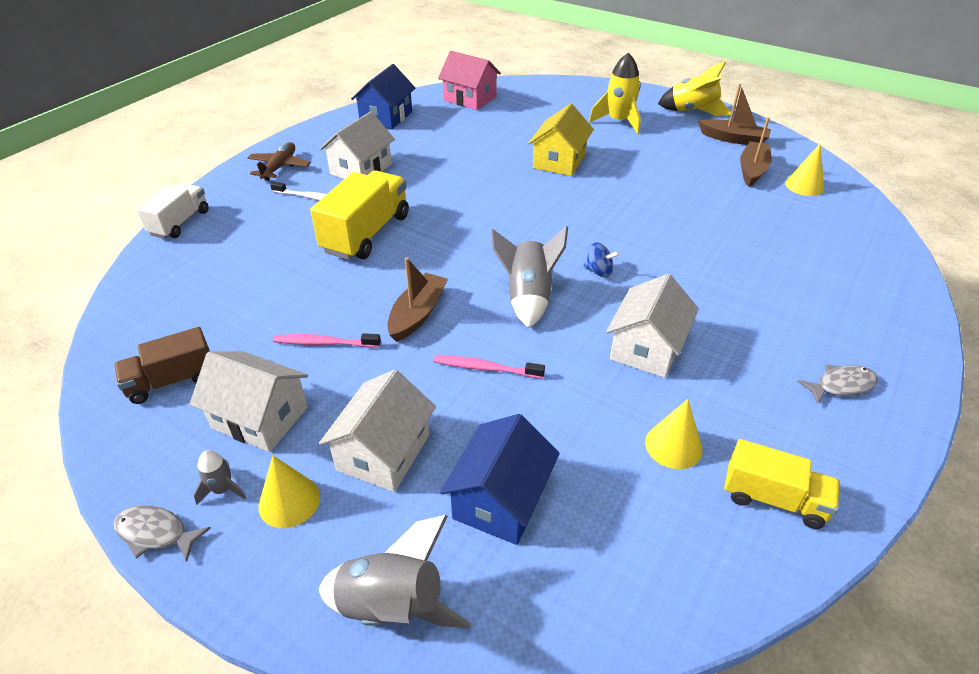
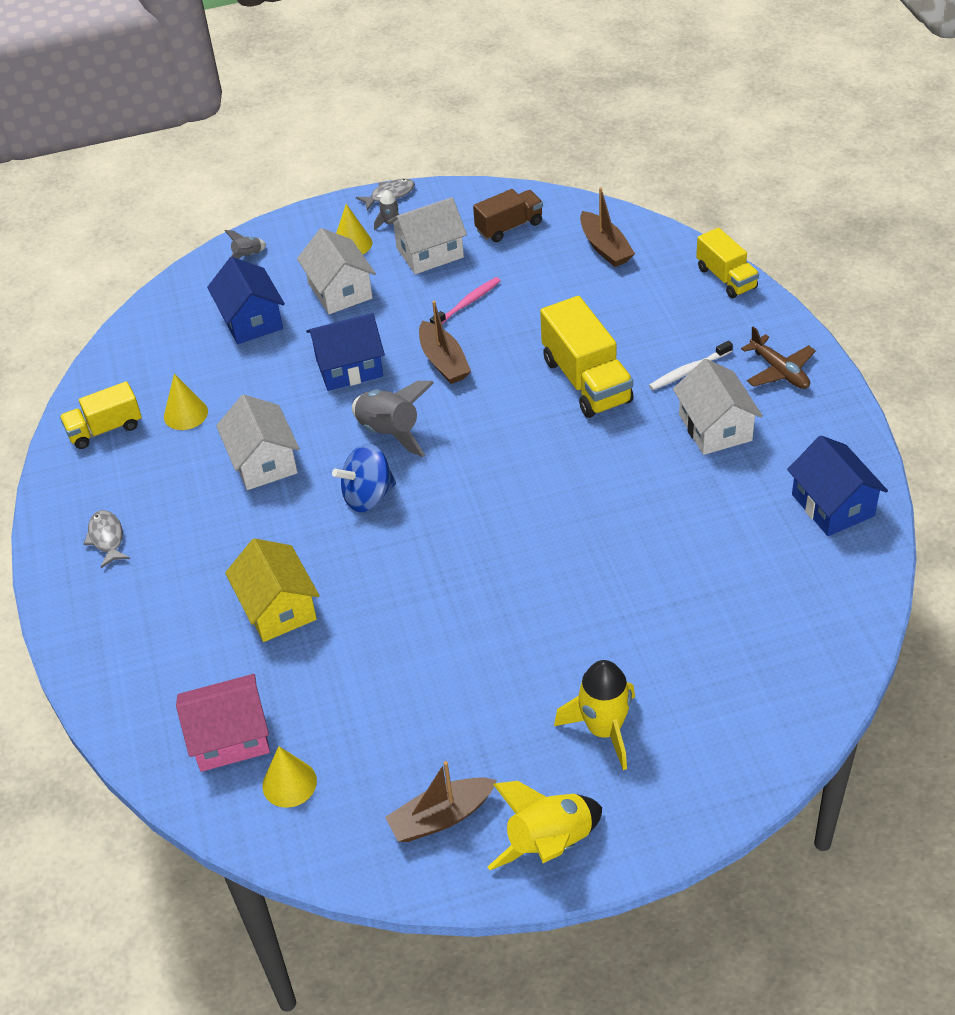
camera: 135 degrees right, 5 degrees up
(172, 381) = (509, 227): brown truck -> brown truck turned 45 degrees clockwise
(180, 223) = (726, 278): white truck -> yellow truck
(393, 606) = (248, 256): grey rocket -> grey rocket, size x0.49
(470, 99) = (817, 616): pink house -> pink house (230, 737)
(485, 368) = (349, 367): pink toothbrush -> blue house
(559, 161) = (569, 597): yellow house -> yellow house (278, 608)
(598, 271) = (368, 496): blue spinning top -> blue spinning top, size x1.73
(752, 170) = (366, 764): brown boat -> brown boat (605, 248)
(841, 385) = (107, 538): grey fish -> grey fish turned 135 degrees clockwise

